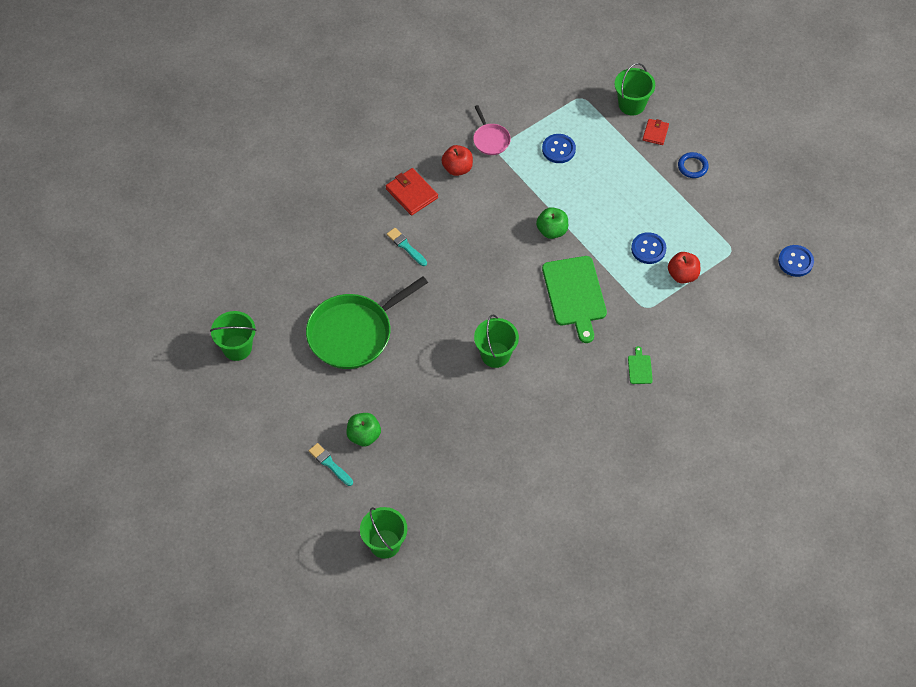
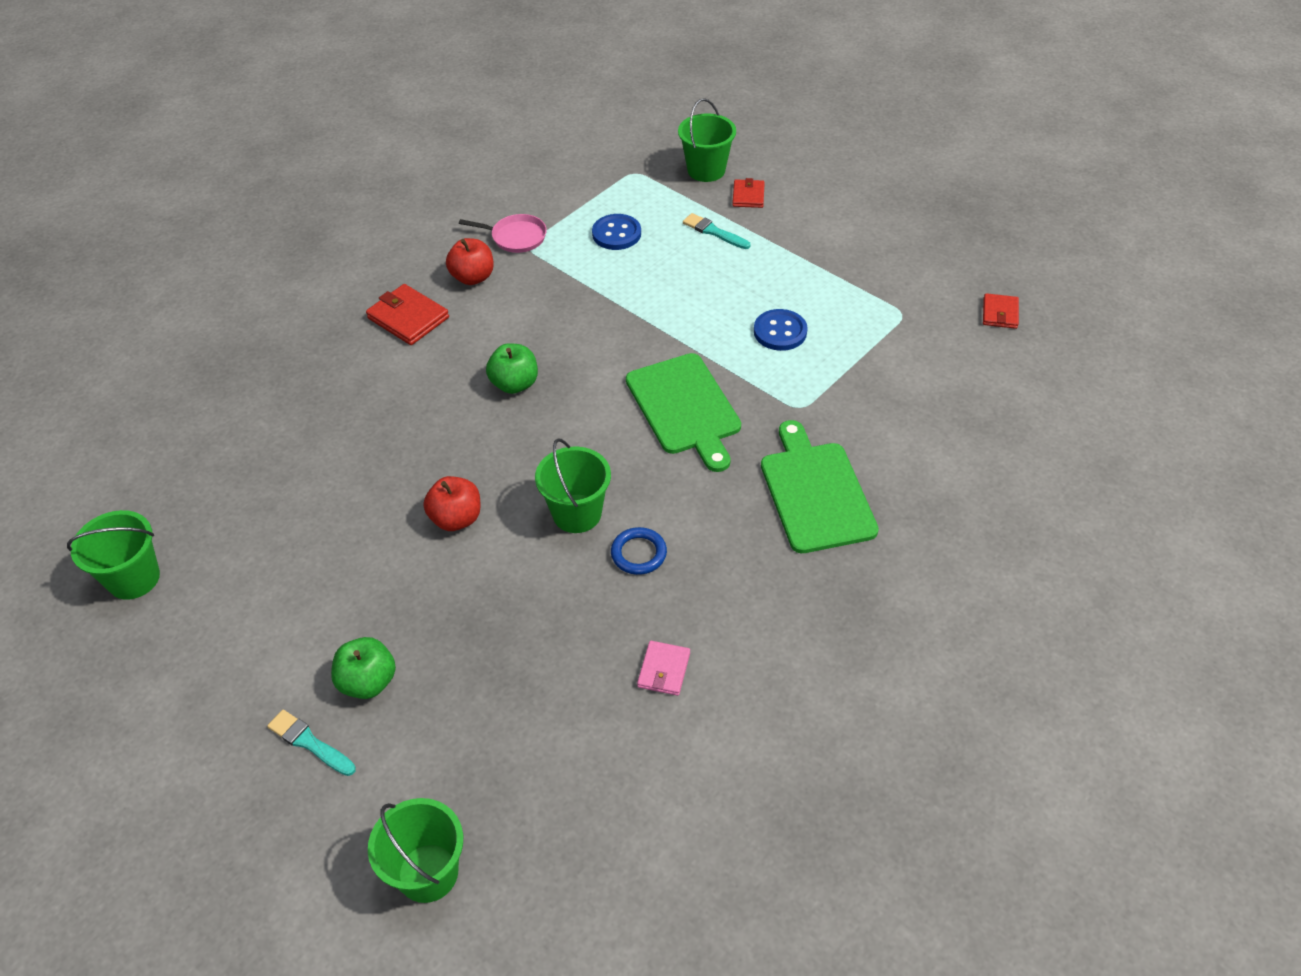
camera: 10 degrees left, 10 degrees down
(354, 333) = (335, 521): green pan -> none
(406, 246) = (408, 386): turquoise brush -> turquoise brush (714, 232)
(490, 139) = (516, 237): pink pan -> pink pan turned 45 degrees counterclockwise
(526, 460) = (664, 670): none -> pink wallet
(552, 230) = (629, 331): green apple -> green apple (514, 384)
(639, 368) = (815, 493): green cutting board -> green cutting board, size x2.37
(682, 275) = (841, 356): red apple -> red apple (456, 518)
(692, 166) = (812, 225): blue ring -> blue ring (638, 553)
(795, 261) = (1000, 313): blue button -> red wallet

